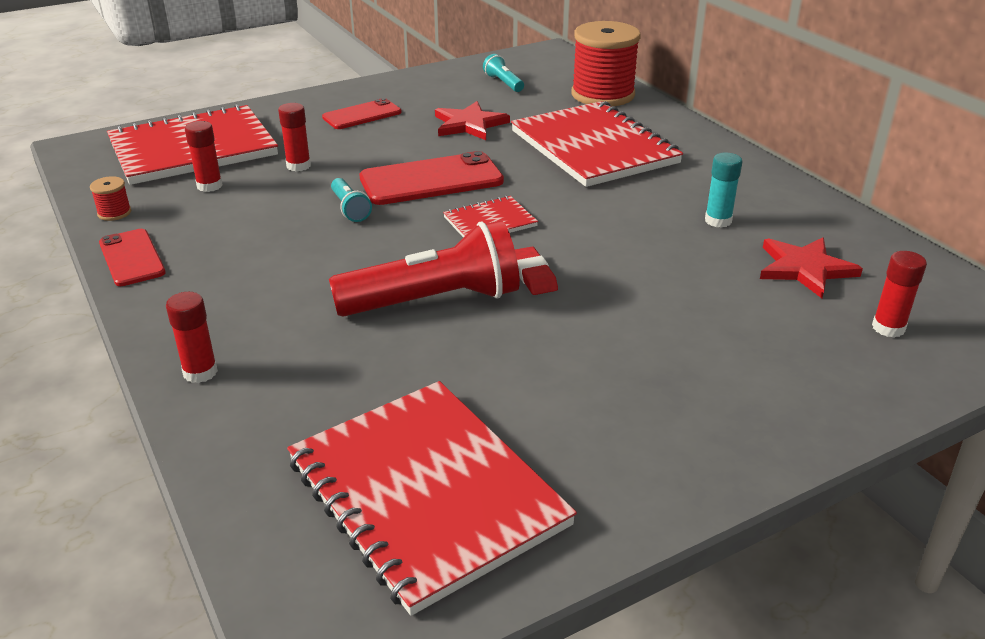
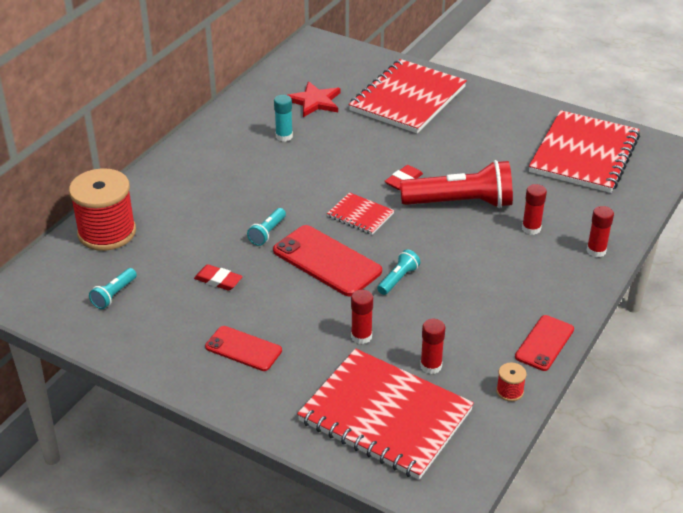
camera: 120 degrees left, 5 degrees up
(434, 301) = (461, 203): red flashlight -> red flashlight turned 135 degrees clockwise
(469, 124) = (218, 280): red star -> red eraser
(517, 162) = (267, 233): none -> turquoise flashlight
(593, 147) = (215, 208): red notebook -> red notebook (407, 99)
(888, 328) = (350, 73): red glue stick -> red glue stick (531, 228)

